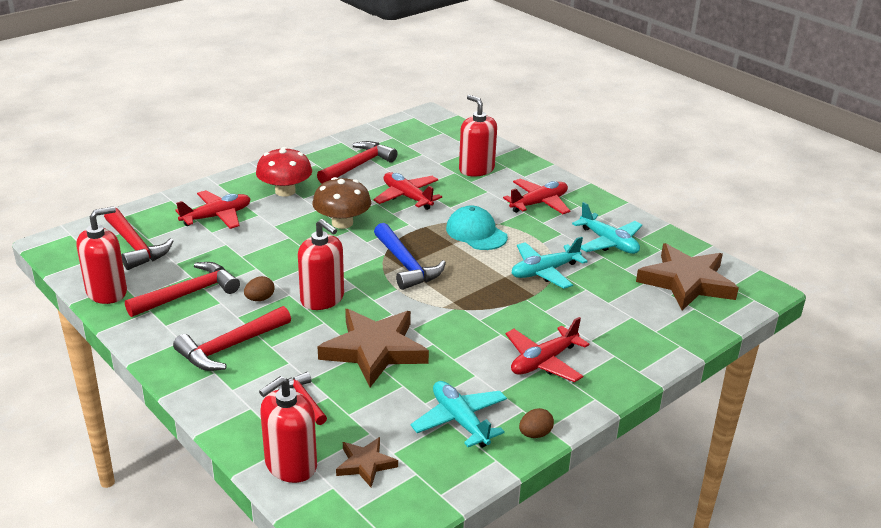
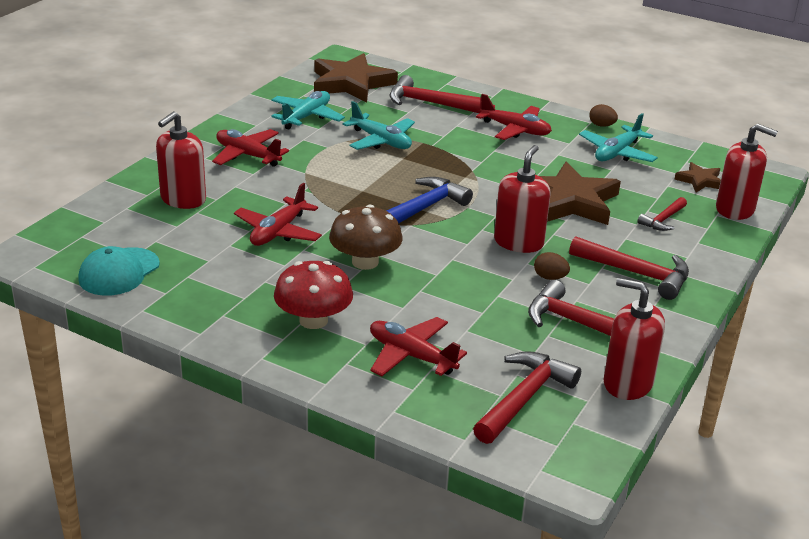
camera: 110 degrees left, 0 degrees up
(358, 166) = (212, 281): red hammer -> red hammer (428, 103)
(476, 233) = (332, 181): turquoise cap -> turquoise cap (119, 272)

